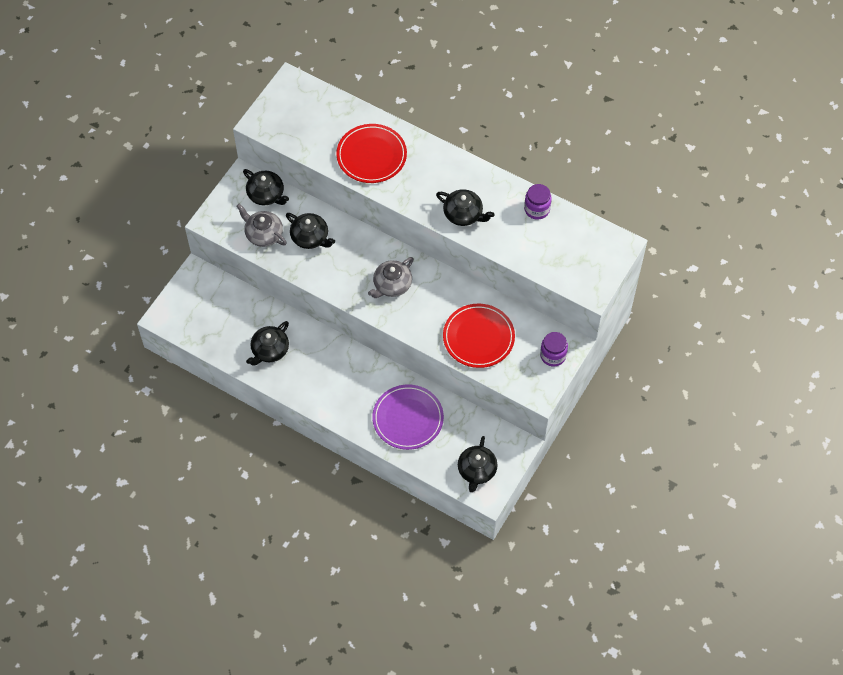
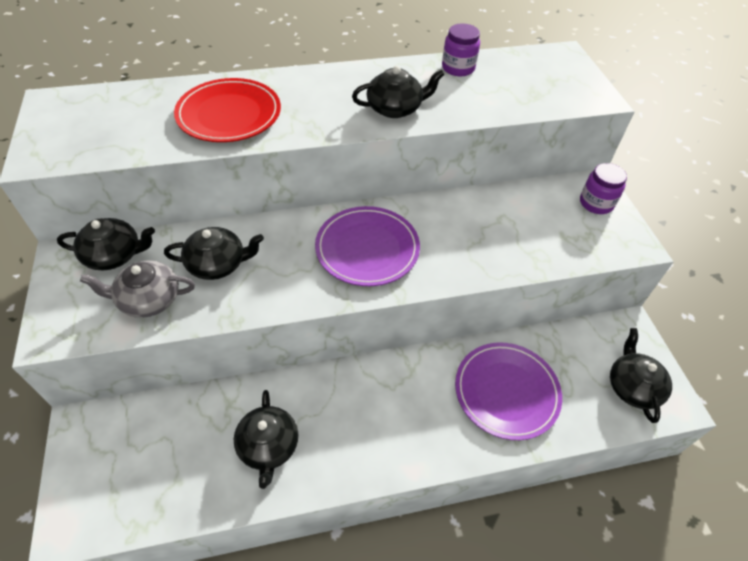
camera: 45 degrees left, 10 degrees down
(392, 285) = (367, 249): grey teapot -> purple plate
(476, 470) = (632, 387): black teapot -> black teapot turned 150 degrees counterclockwise
(478, 337) = (514, 236): red plate -> none

